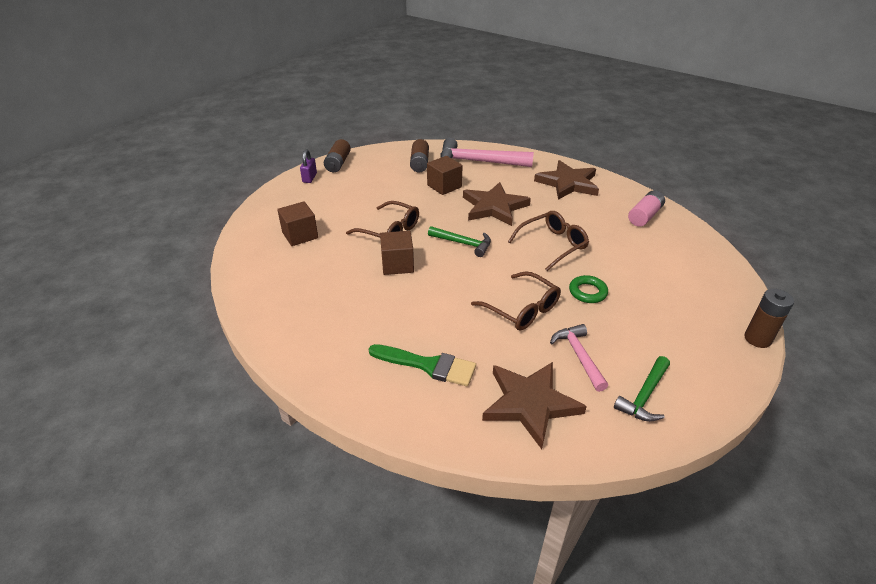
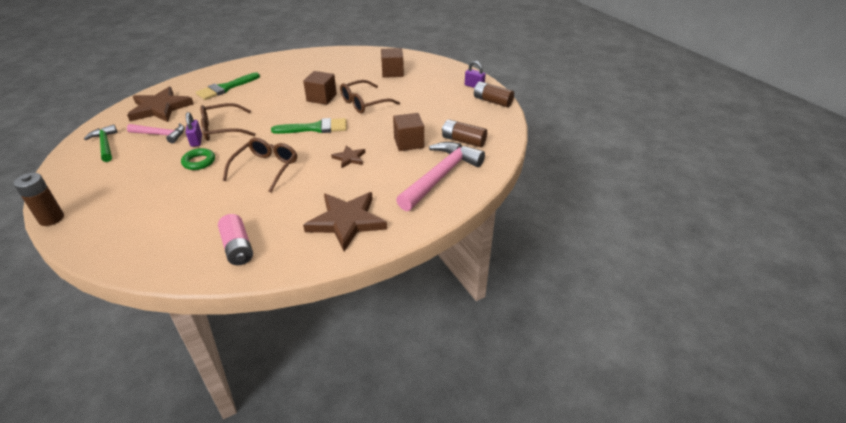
camera: 115 degrees right, 0 degrees up
(463, 243) = (315, 128): green hammer -> green brush
(494, 207) = (349, 158): brown star -> brown star, size x0.49
(552, 245) = (266, 168): brown glasses -> brown glasses turned 150 degrees counterclockwise
(560, 316) = (196, 141): none -> purple padlock

